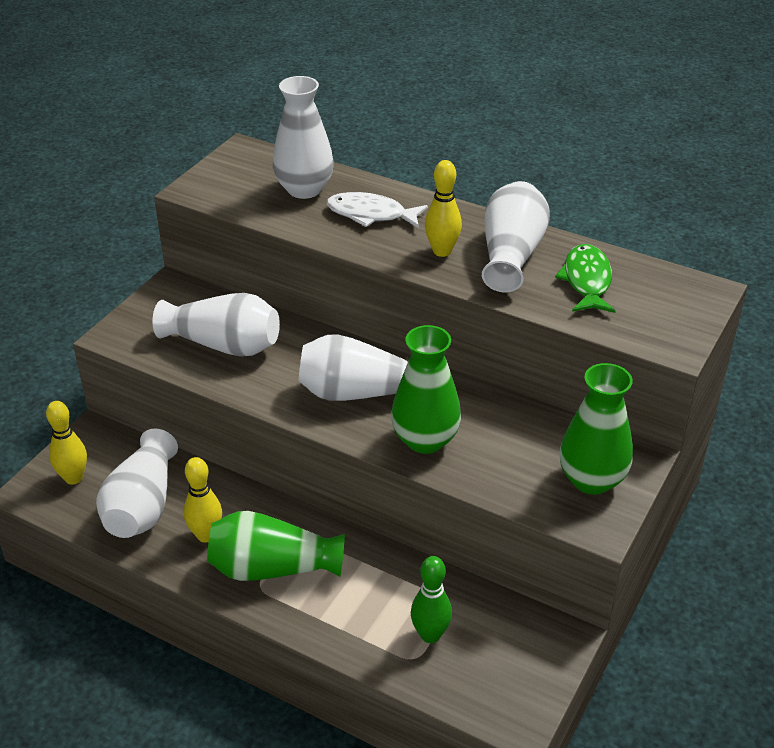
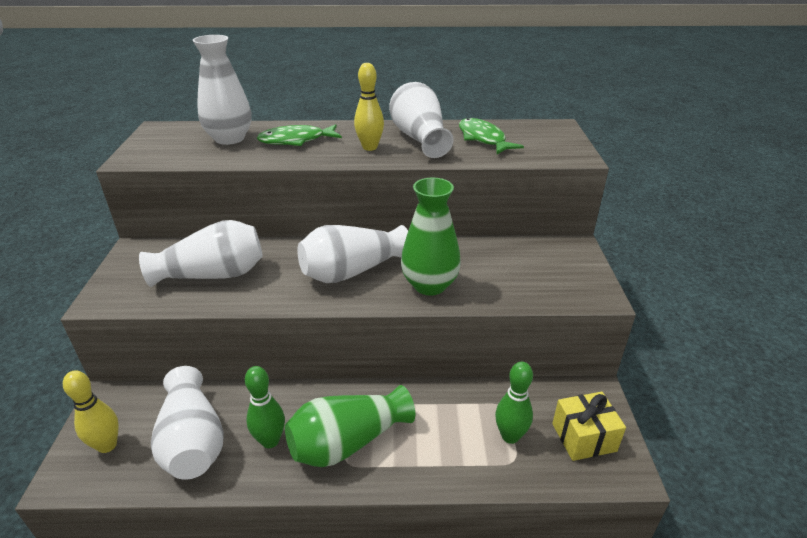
camera: 30 degrees left, 5 degrees down
(206, 535) = (270, 441): yellow bowling pin -> green bowling pin
(371, 214) = (296, 140): white fish -> green fish
(505, 671) = (584, 437): none -> yellow gift
(591, 480) = (563, 269): green vase -> none

